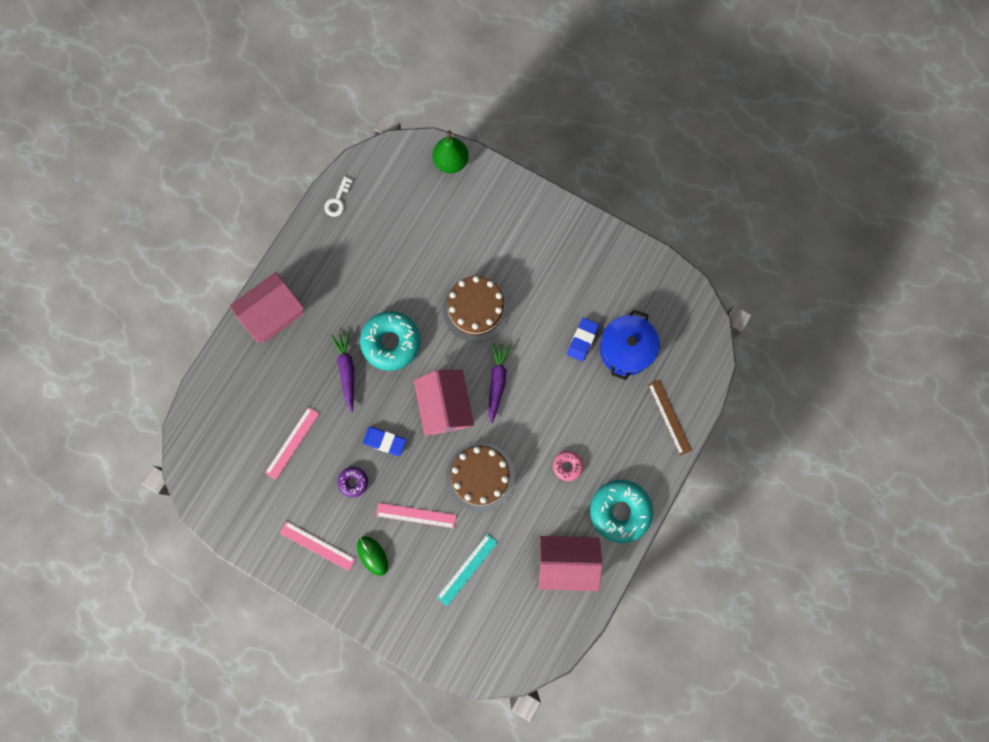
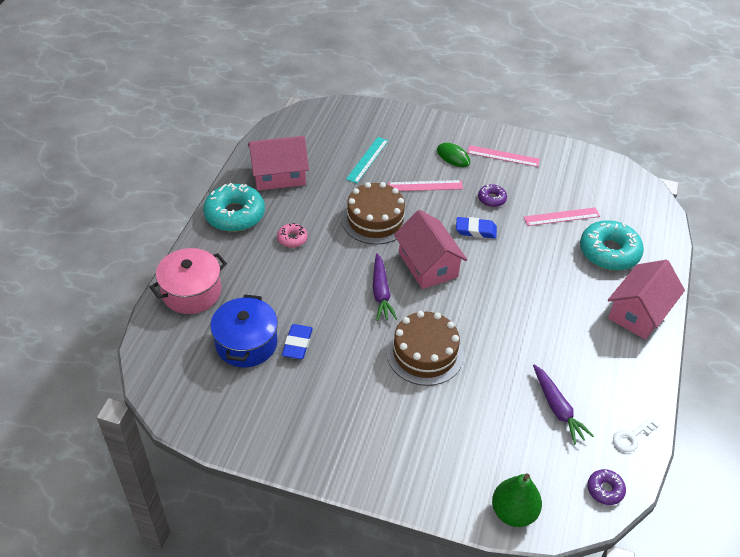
camera: 165 degrees right, 30 degrees down
(292, 443) = (561, 217): pink ruler -> pink ruler turned 60 degrees clockwise
(337, 200) = (632, 437): white key -> white key turned 135 degrees counterclockwise
(347, 370) = (538, 277): purple carrot -> purple carrot (557, 408)
(378, 164) = (605, 490): none -> purple donut
(391, 342) = (504, 307): turquoise donut -> turquoise donut (609, 252)
(669, 417) = (191, 292): brown ruler -> pink pot

